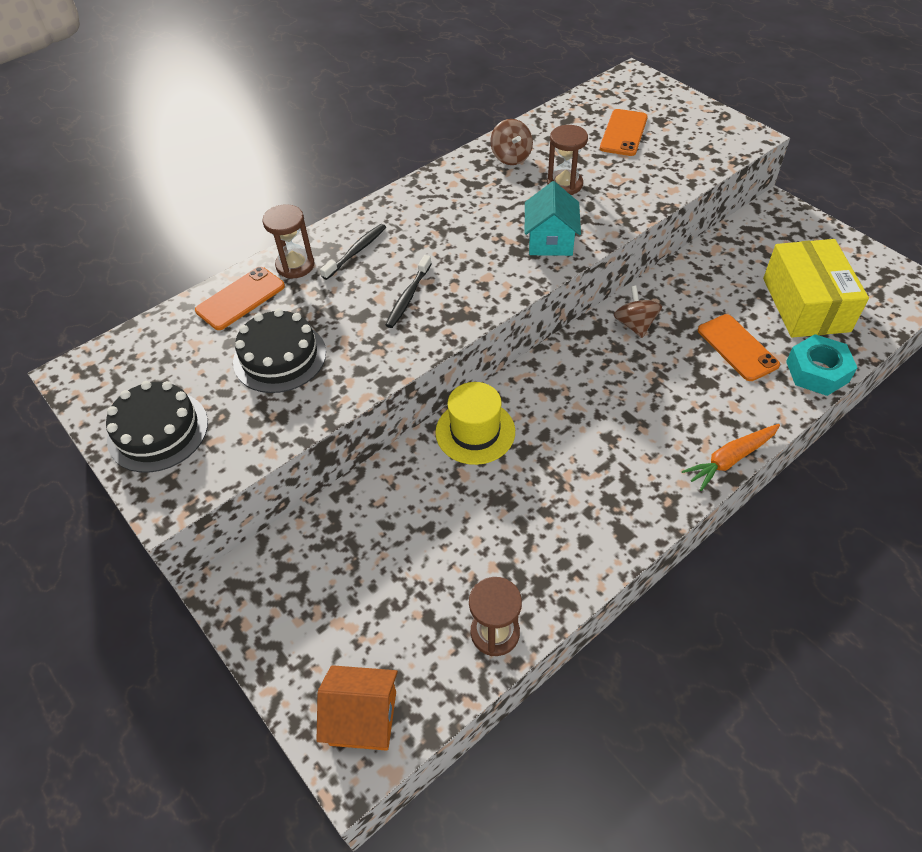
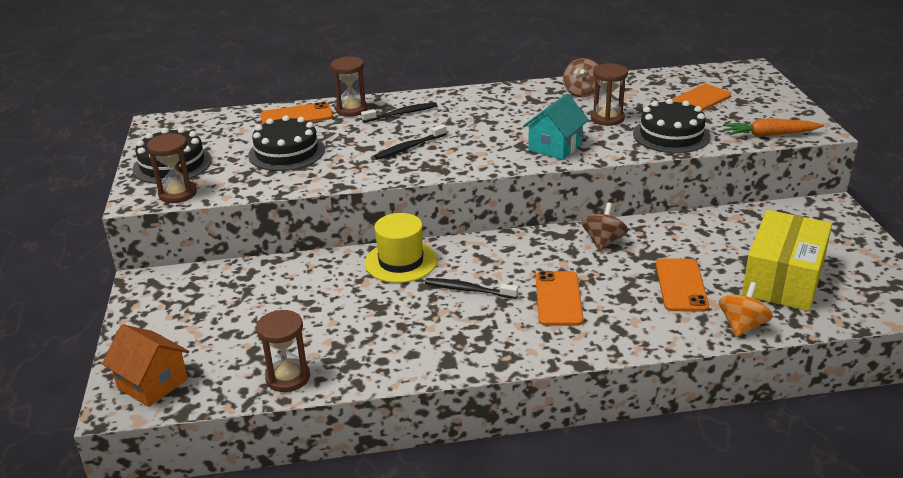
camera: 30 degrees right, 20 degrees down
(209, 473) = (177, 194): none -> brown hourglass
(568, 437) = (468, 290): none -> black toothbrush
(639, 186) = (671, 135): none -> black cake
(653, 410) = (558, 299): none -> orange phone
(730, 459) = (591, 352): orange carrot -> orange carrot (770, 135)
(817, 371) = (742, 326): turquoise nut -> orange spinning top

